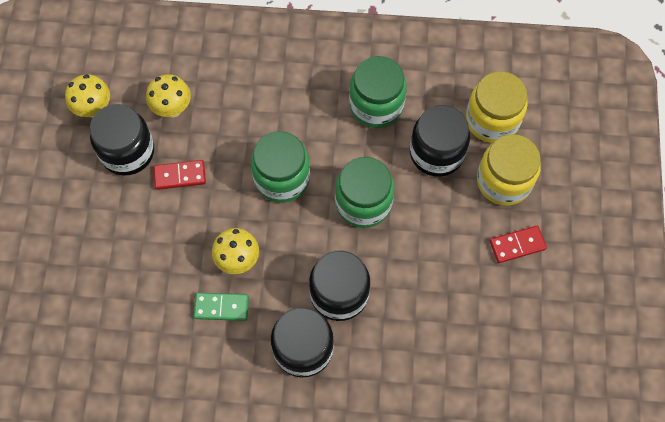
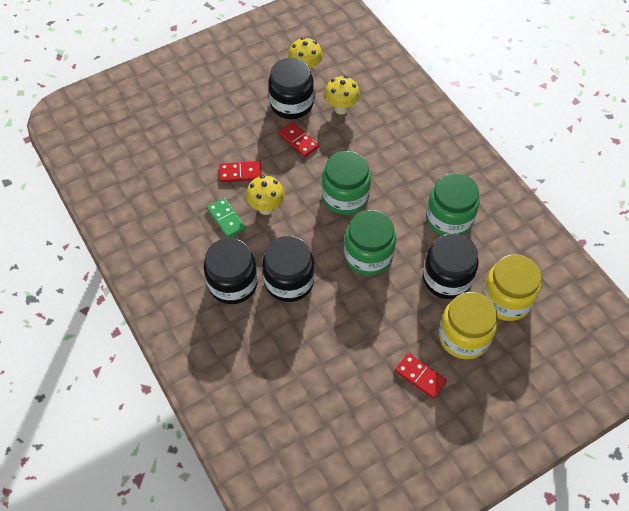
camera: 55 degrees right, 10 degrees down
(175, 257) = (240, 173): none -> red domino

